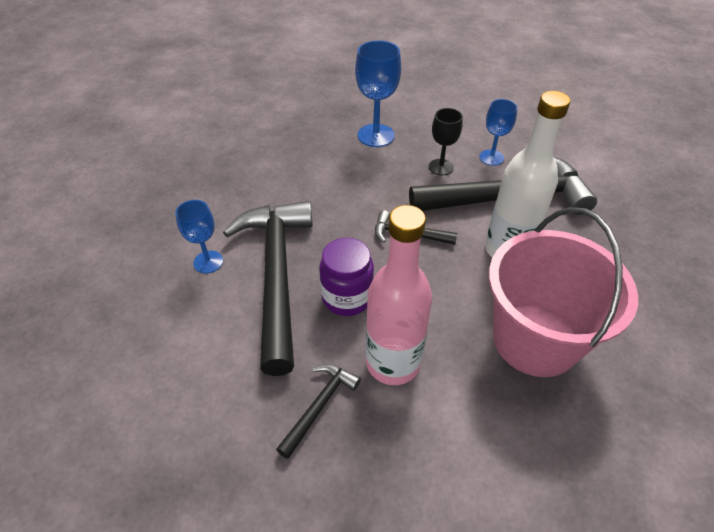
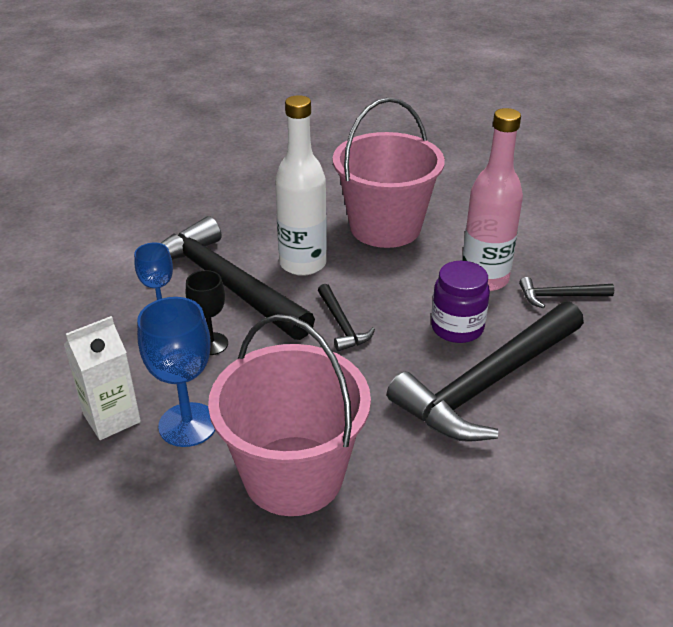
camera: 125 degrees left, 10 degrees down
(208, 262) = (533, 444): blue goblet -> none
(300, 156) = (293, 475): none -> pink bucket
(406, 114) = (111, 418): none -> white carton

